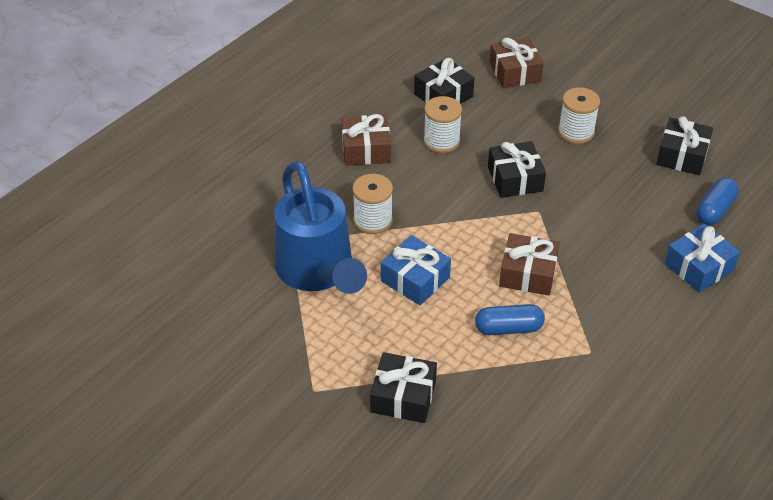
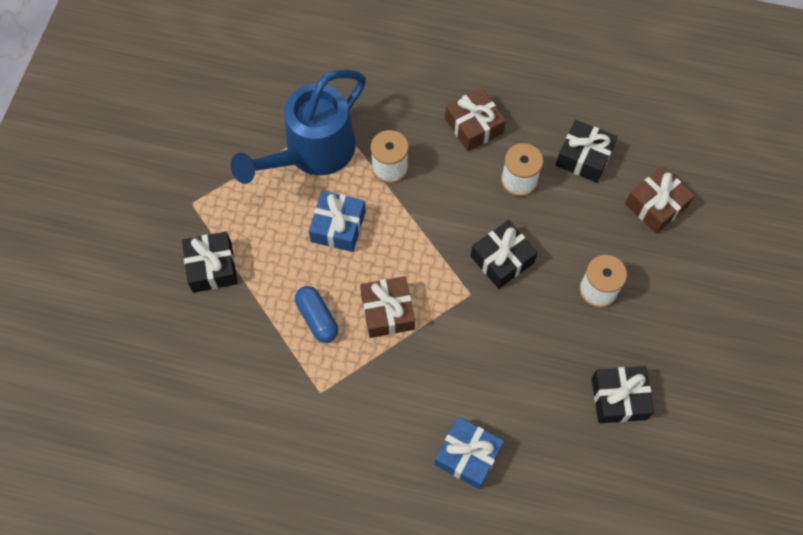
camera: 65 degrees right, 20 degrees up
(714, 210) = (555, 450): blue capsule -> none

